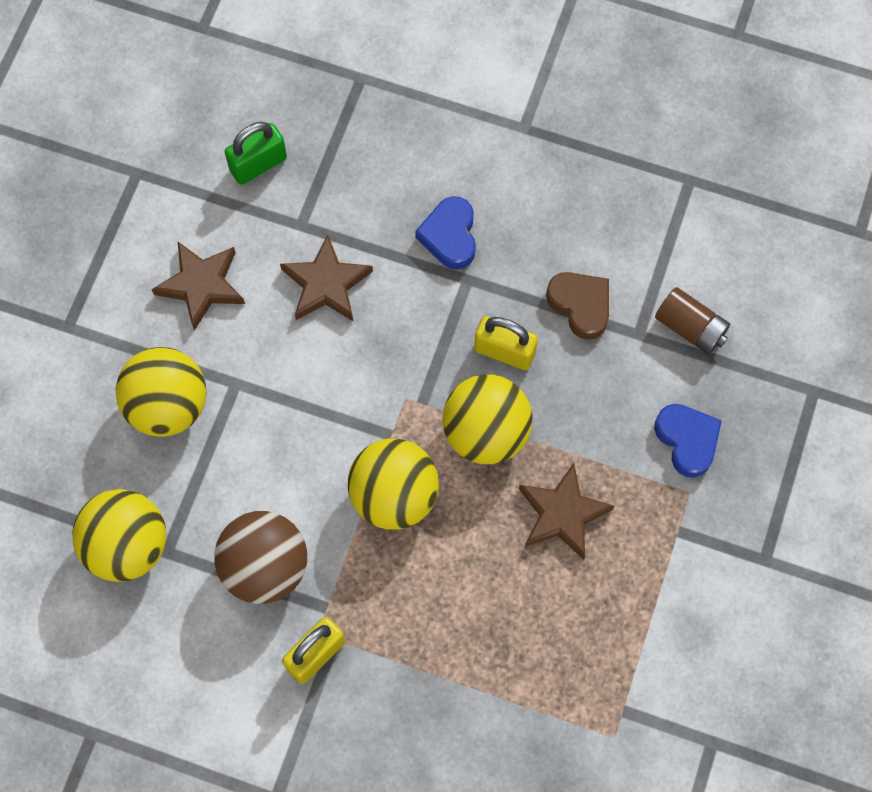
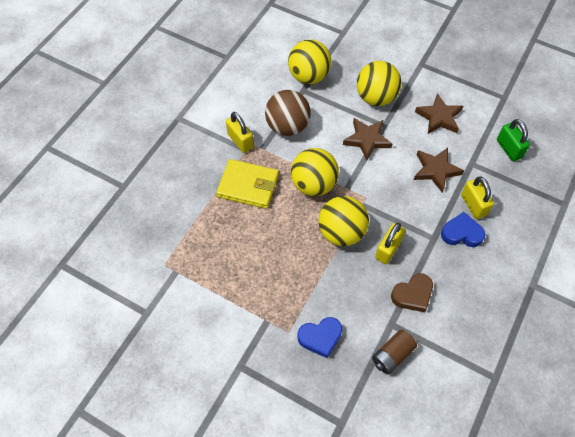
camera: 100 degrees right, 10 degrees down
(389, 219) = (473, 205): none -> yellow padlock
(418, 617) = (248, 186): none -> yellow wallet
(562, 514) = (289, 262): brown star -> brown star (367, 140)

